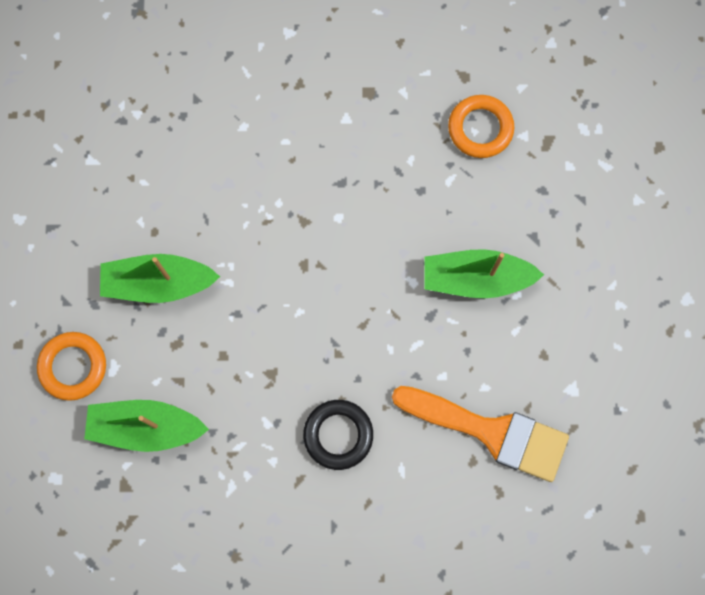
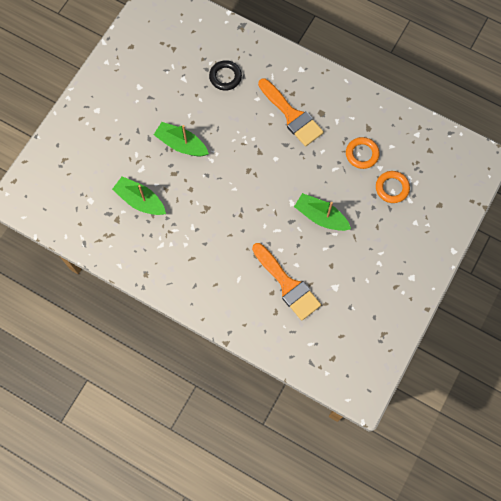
camera: 30 degrees right, 5 degrees down
(73, 367) = (125, 159): orange ring -> orange ring (392, 188)
(321, 124) = (292, 115): none -> orange brush
(338, 435) = (220, 249): black ring -> black ring (225, 77)

